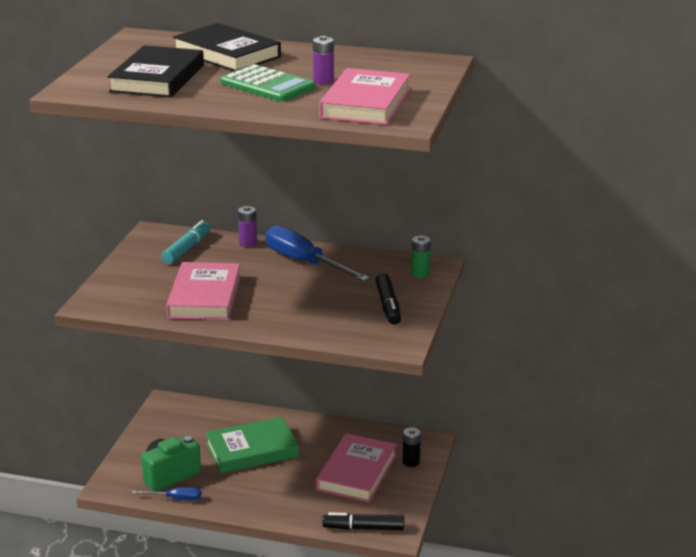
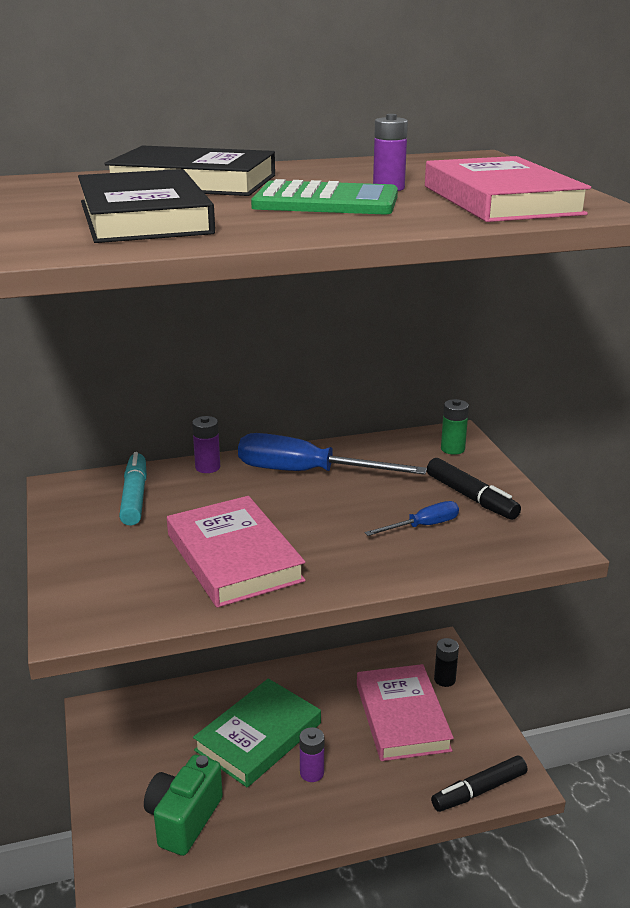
camera: 30 degrees left, 0 degrees up
(175, 499) = (220, 854): blue screwdriver -> blue screwdriver (423, 526)
(266, 480) = (312, 773): none -> purple battery

